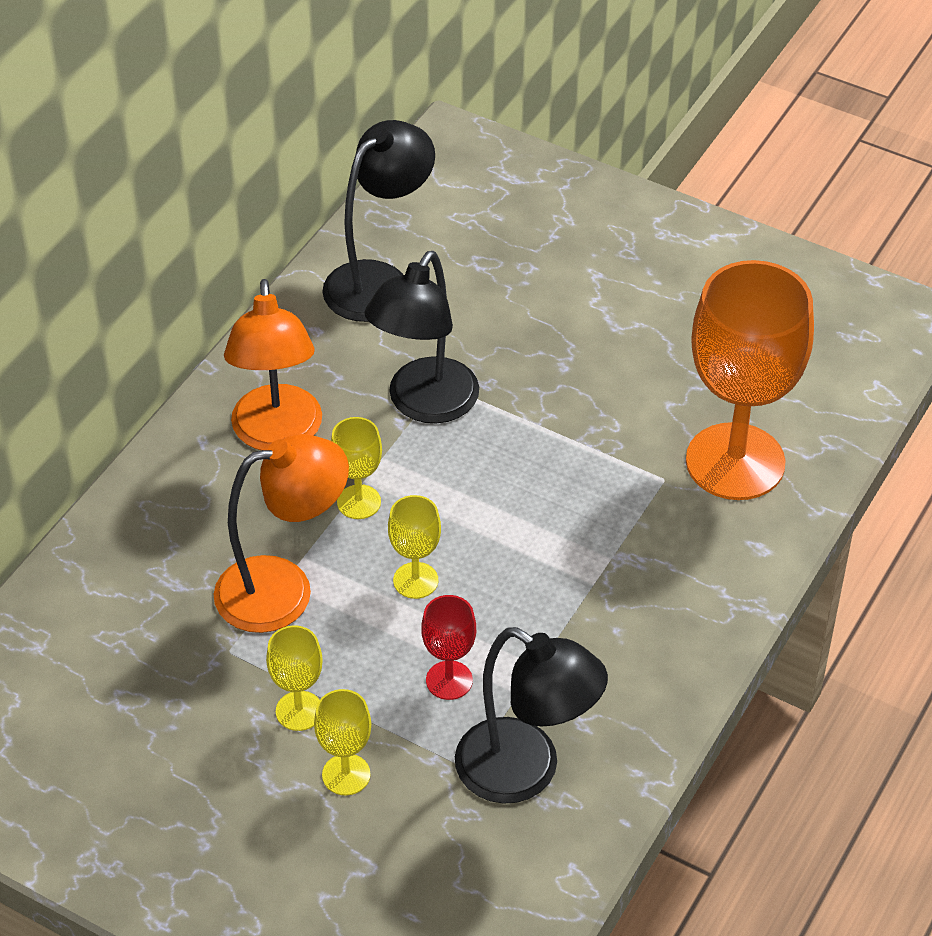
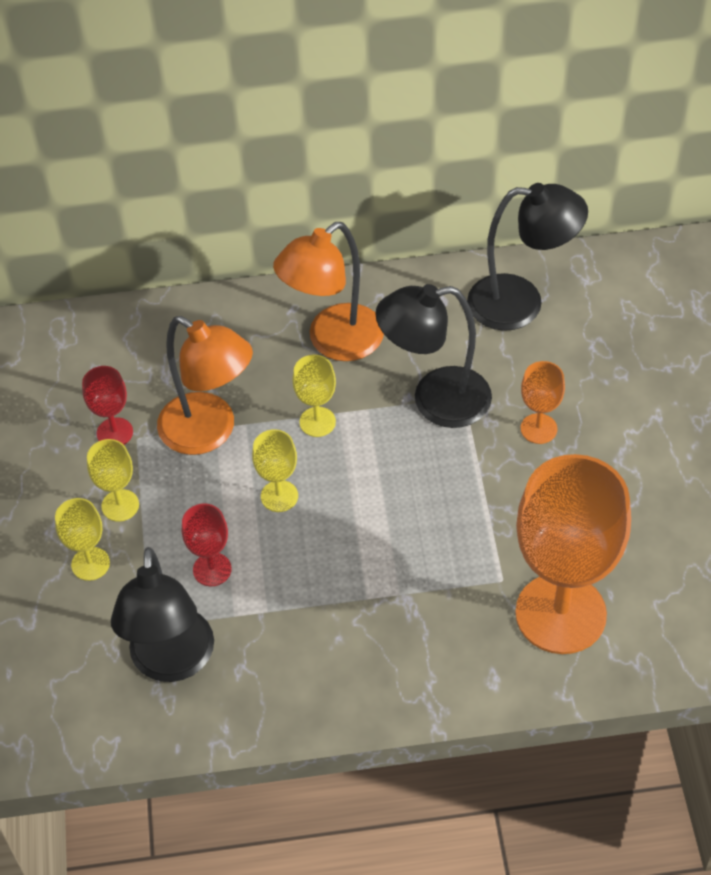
camera: 55 degrees right, 5 degrees up
(203, 665) = (115, 432): none -> red goblet
(529, 356) = (538, 429): none -> orange goblet

